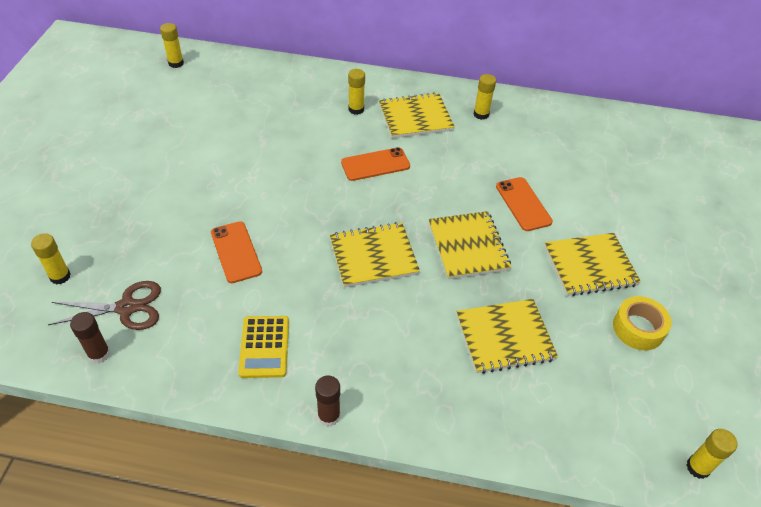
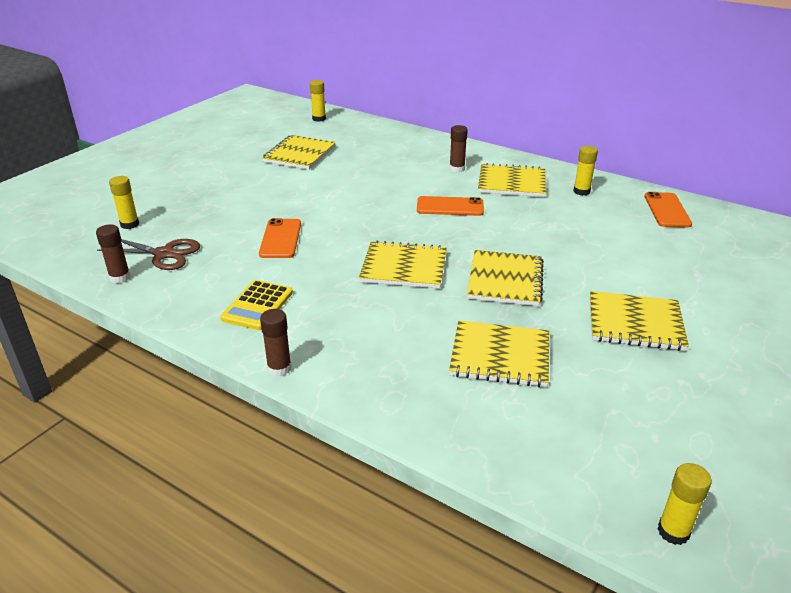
camera: 25 degrees right, 15 degrees down
(186, 124) = (299, 154): none -> yellow notebook
(356, 109) = (457, 169): yellow glue stick -> brown glue stick
(523, 204) = (586, 261): orange phone -> orange phone (667, 210)
(638, 328) = (665, 387): yellow tape -> none

